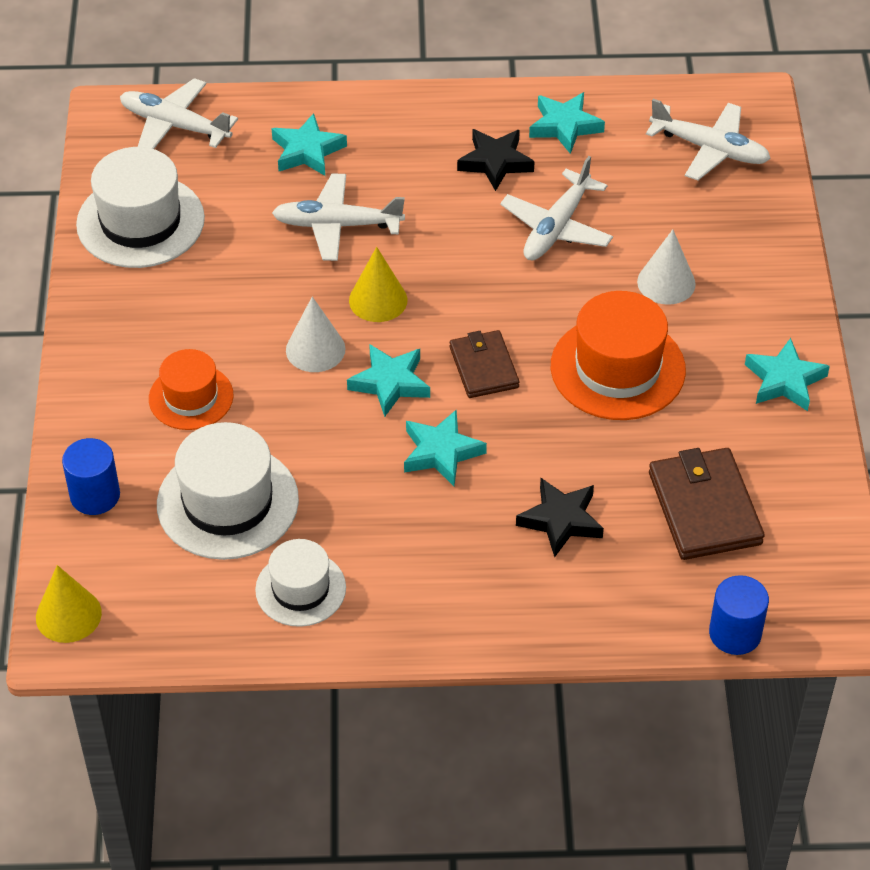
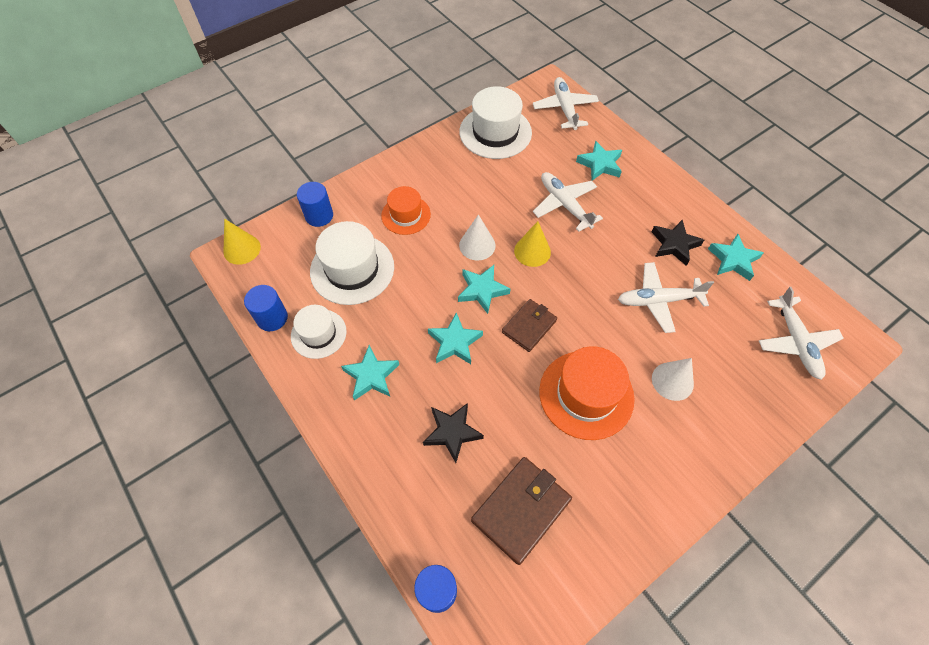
camera: 55 degrees right, 10 degrees up
(227, 630) = (272, 318): none -> blue cylinder
(784, 380) = (659, 497): turquoise star -> turquoise star (371, 376)

